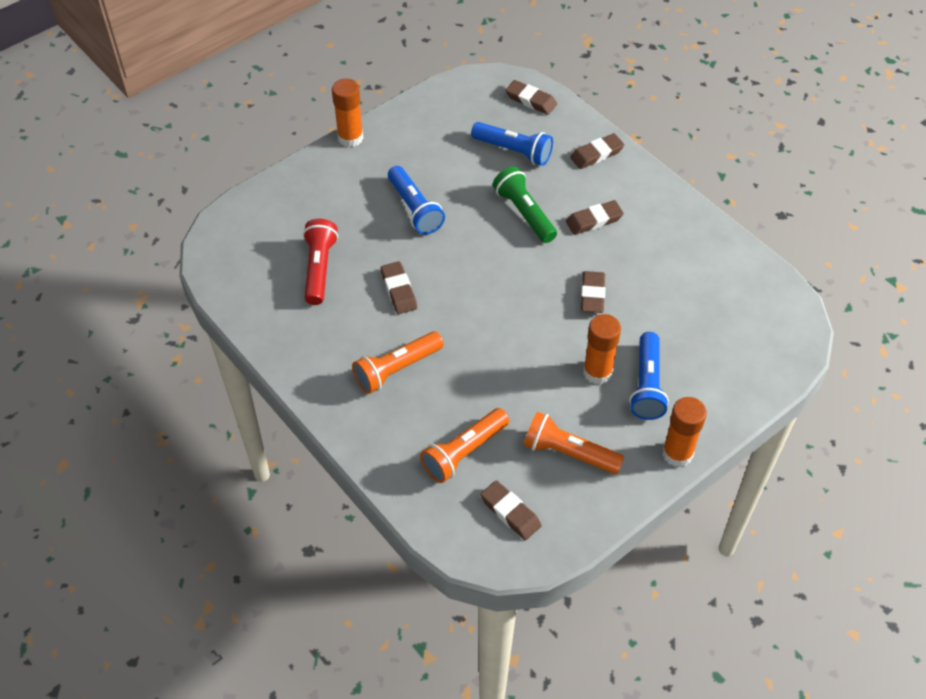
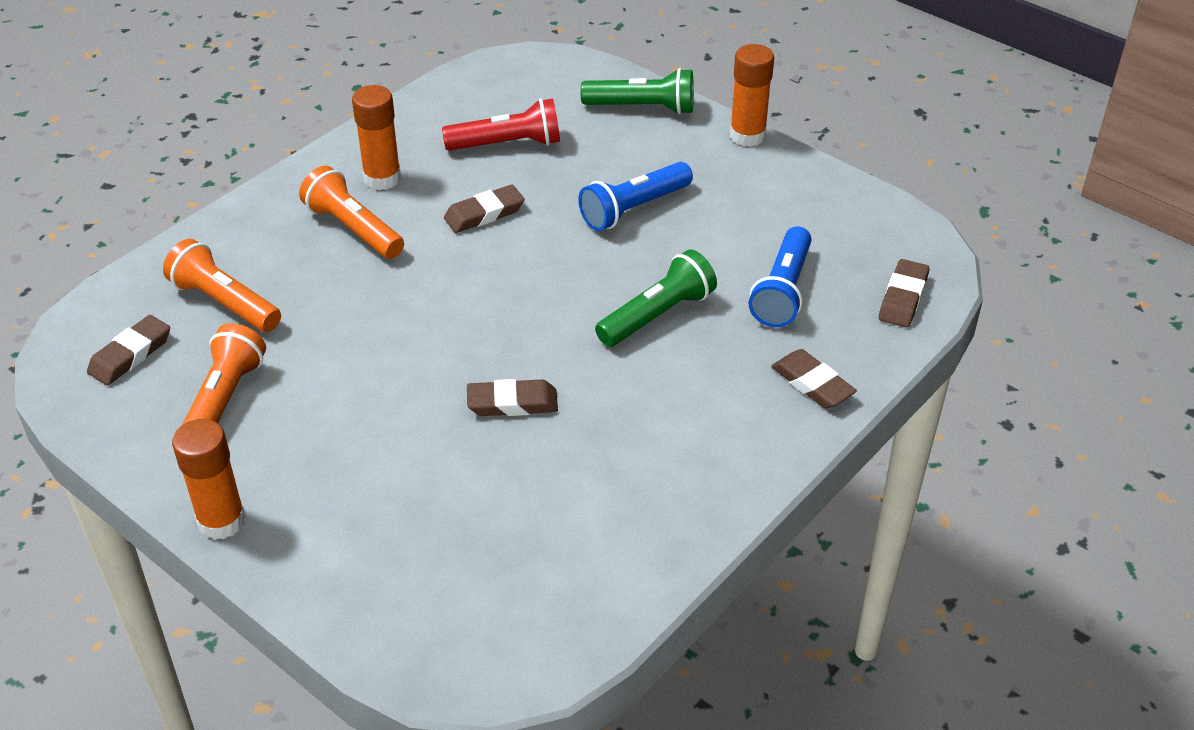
camera: 80 degrees right, 10 degrees down
(299, 187) = (642, 108): none -> green flashlight
(594, 220) = (665, 392): brown eraser -> none
(597, 372) = (366, 420): orange glue stick -> orange glue stick (382, 178)
(647, 385) = (346, 477): blue flashlight -> none

